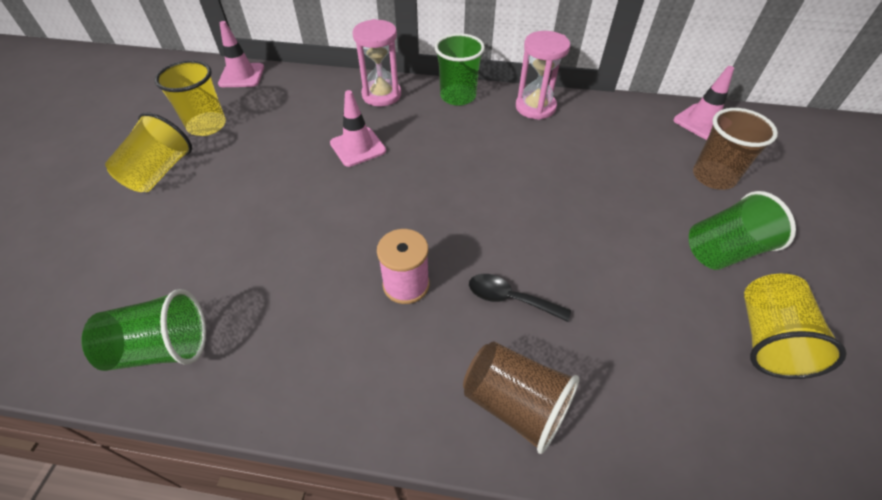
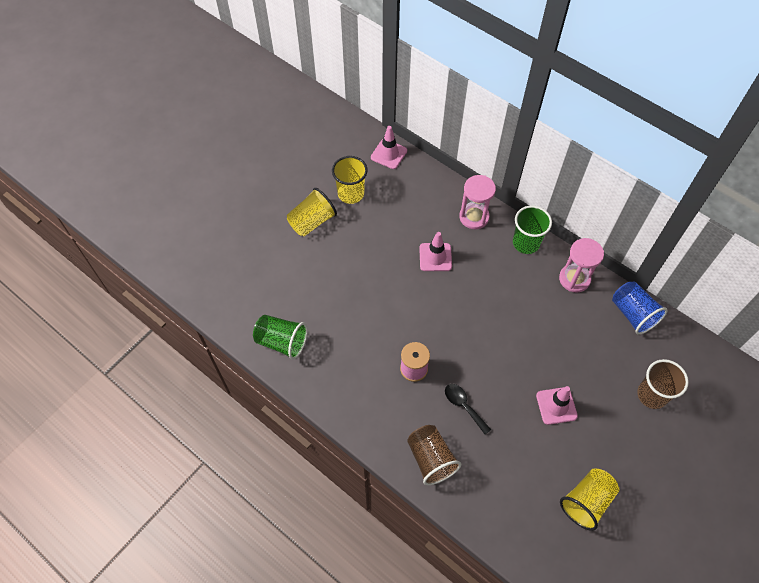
camera: 30 degrees right, 10 degrees up
(621, 113) = (633, 314): none -> blue cup
(702, 122) = (686, 350): pink traffic cone -> pink traffic cone (556, 406)
(724, 250) = (610, 444): green cup -> none

